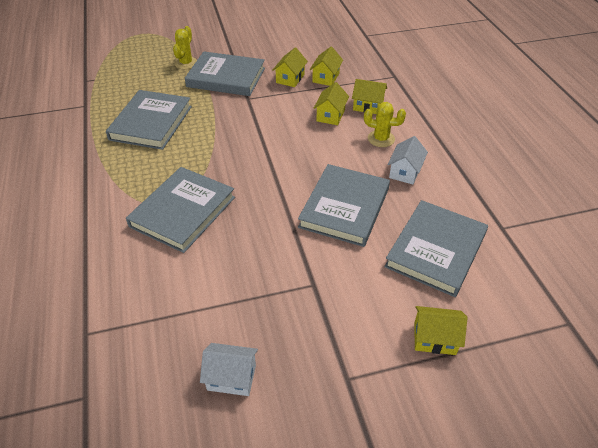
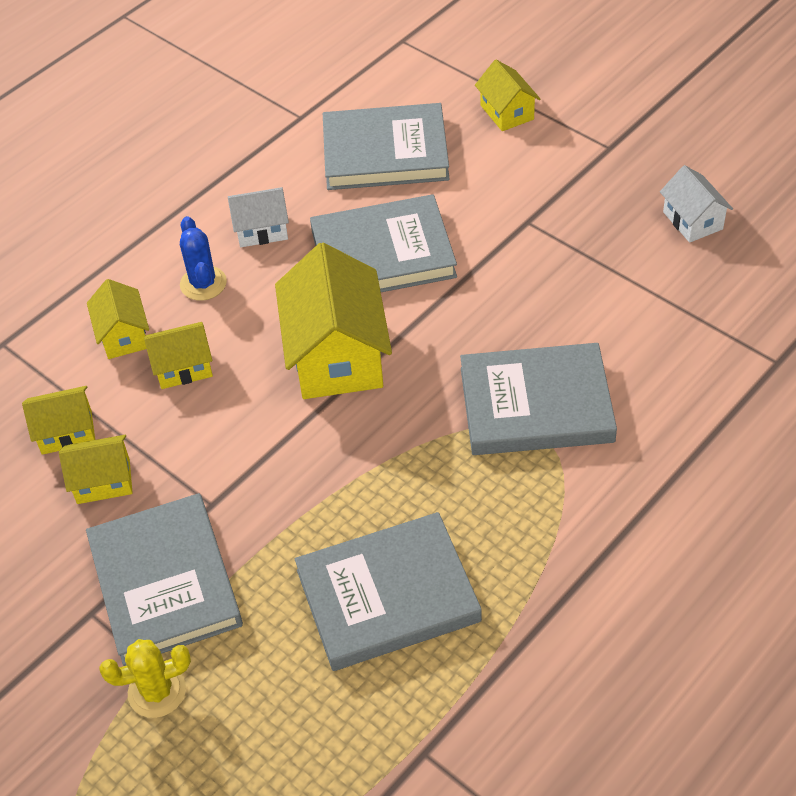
camera: 120 degrees left, 5 degrees up
(289, 161) = (337, 355): none -> yellow house
(381, 139) = (203, 283): yellow cactus -> blue cactus

